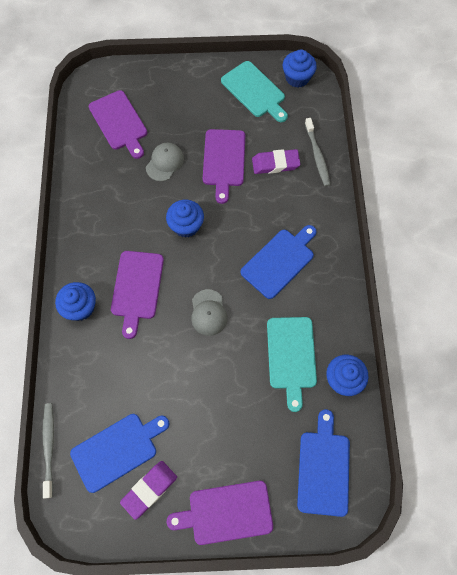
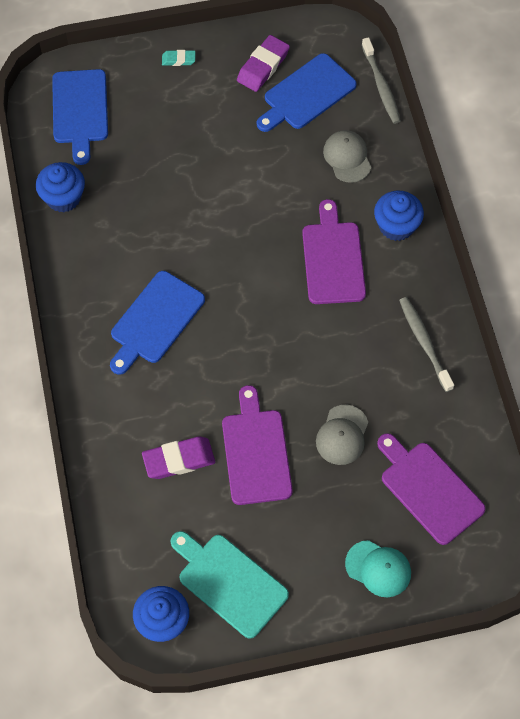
camera: 170 degrees right, 5 degrees down
(164, 85) = (378, 568): none -> turquoise cap
(186, 225) = (289, 348): blue cupcake -> none
(208, 312) = (236, 244): grey cap -> grey cap (347, 157)
(226, 512) = (178, 60): purple cutting board -> turquoise eraser
(291, 356) = (127, 212): turquoise cutting board -> none
(317, 156) = (117, 483): grey toothbrush -> grey toothbrush (424, 342)

